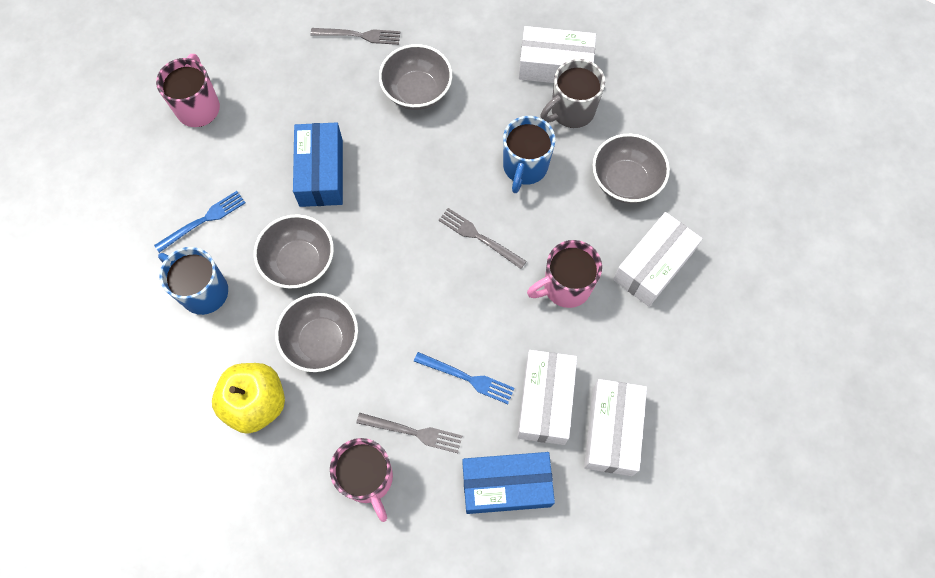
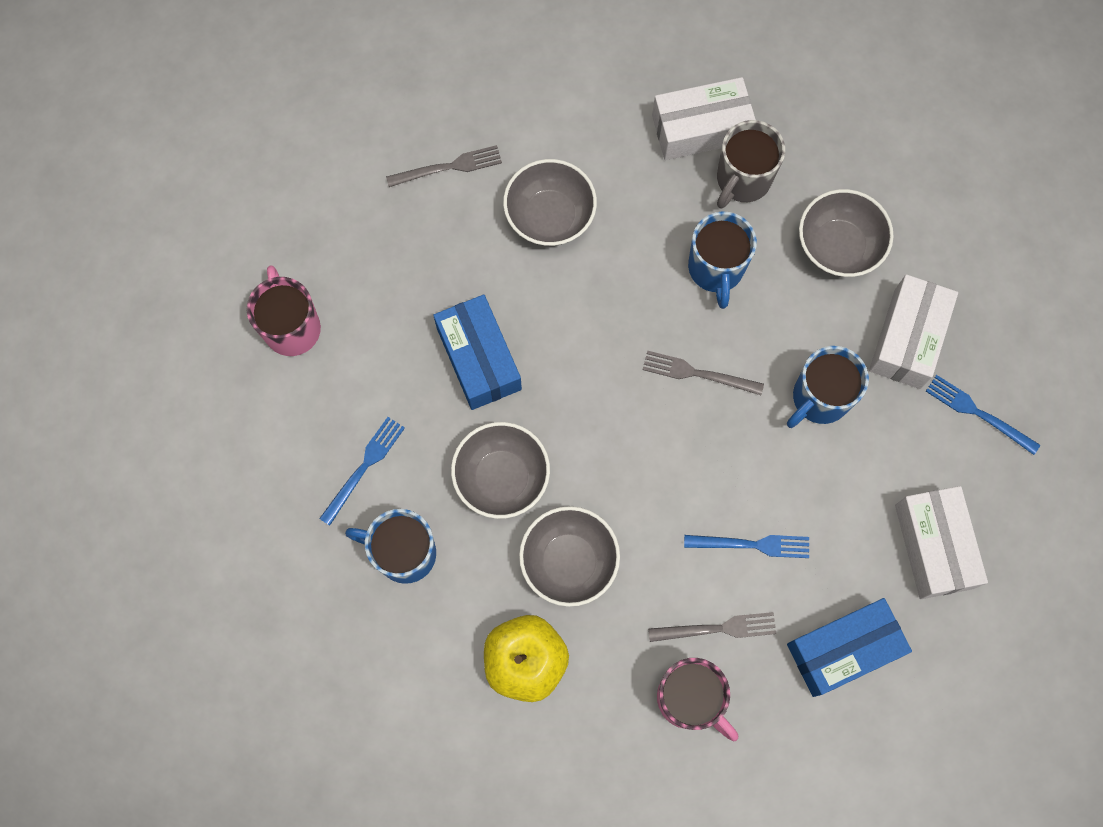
camera: 20 degrees left, 5 degrees up
(545, 401) = (848, 540): white box -> none
(565, 287) = (819, 398): pink mug -> blue mug
(688, 341) = (978, 413): none -> blue fork

